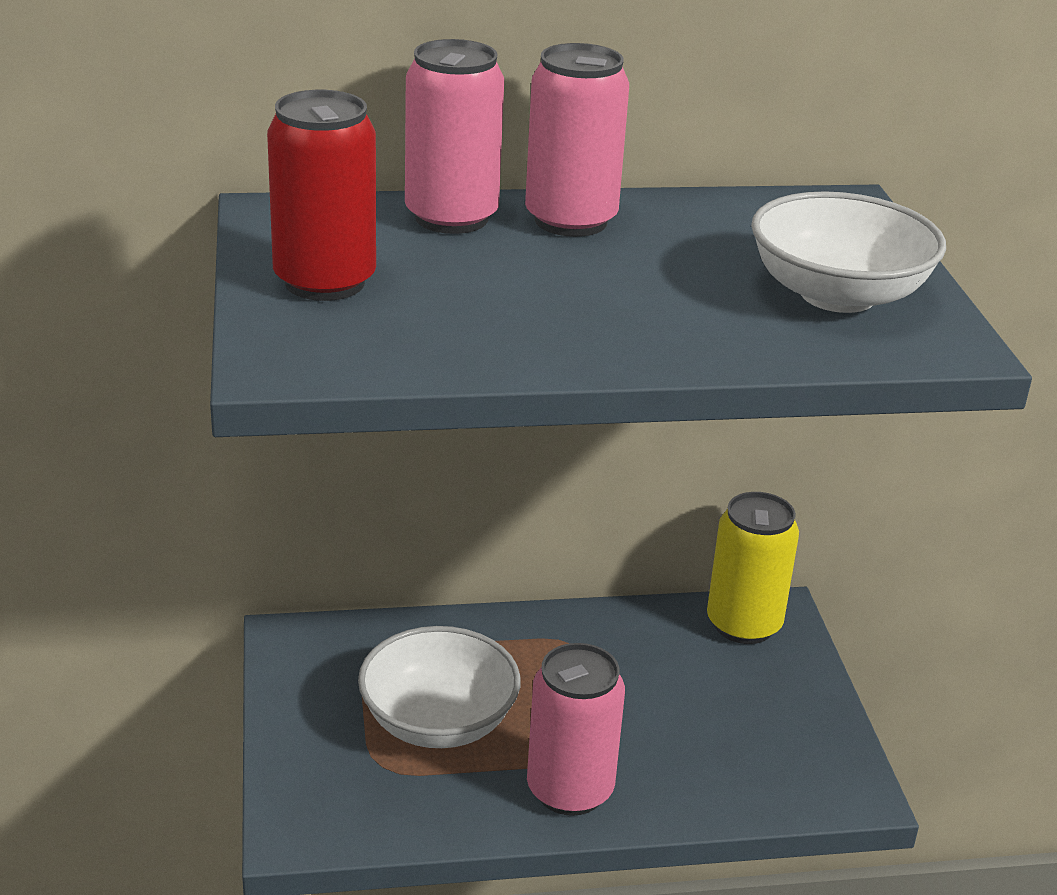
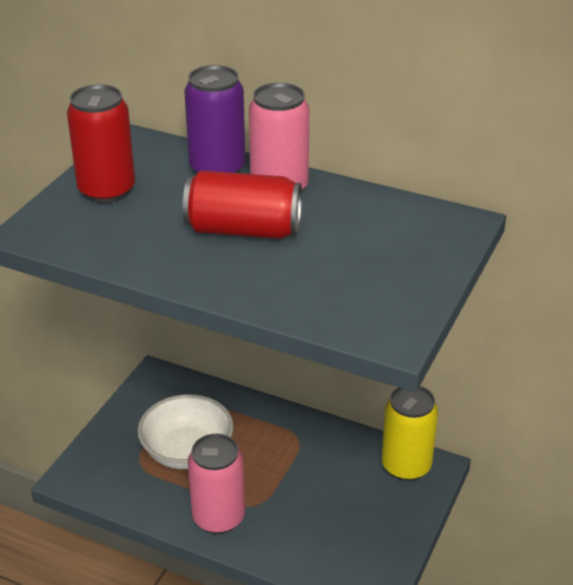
camera: 35 degrees right, 5 degrees up
(451, 218) = (217, 169): pink can -> purple can
(594, 280) = (243, 230): none -> red can
(837, 295) = (369, 282): white bowl -> none

